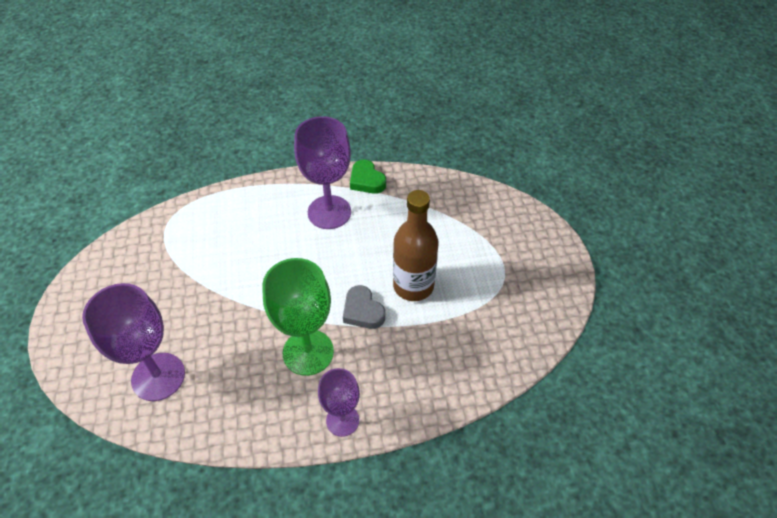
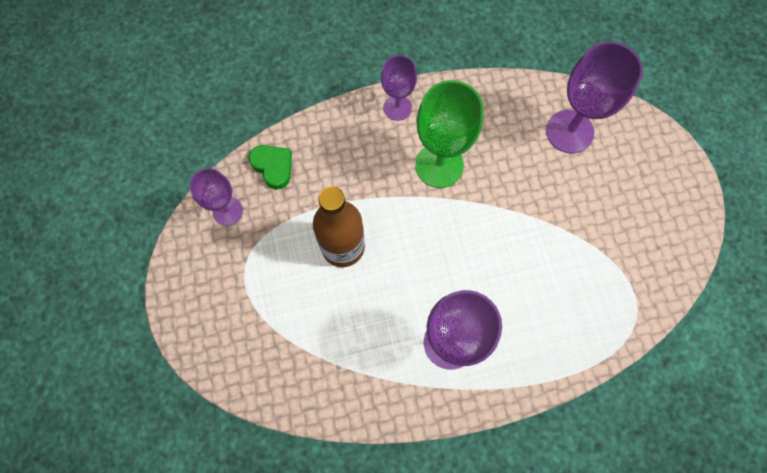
camera: 175 degrees right, 20 degrees up
(363, 311) = (393, 212): grey heart -> none
(366, 180) = (411, 401): green heart -> green heart (273, 167)
(526, 324) = (228, 211): none -> purple goblet

